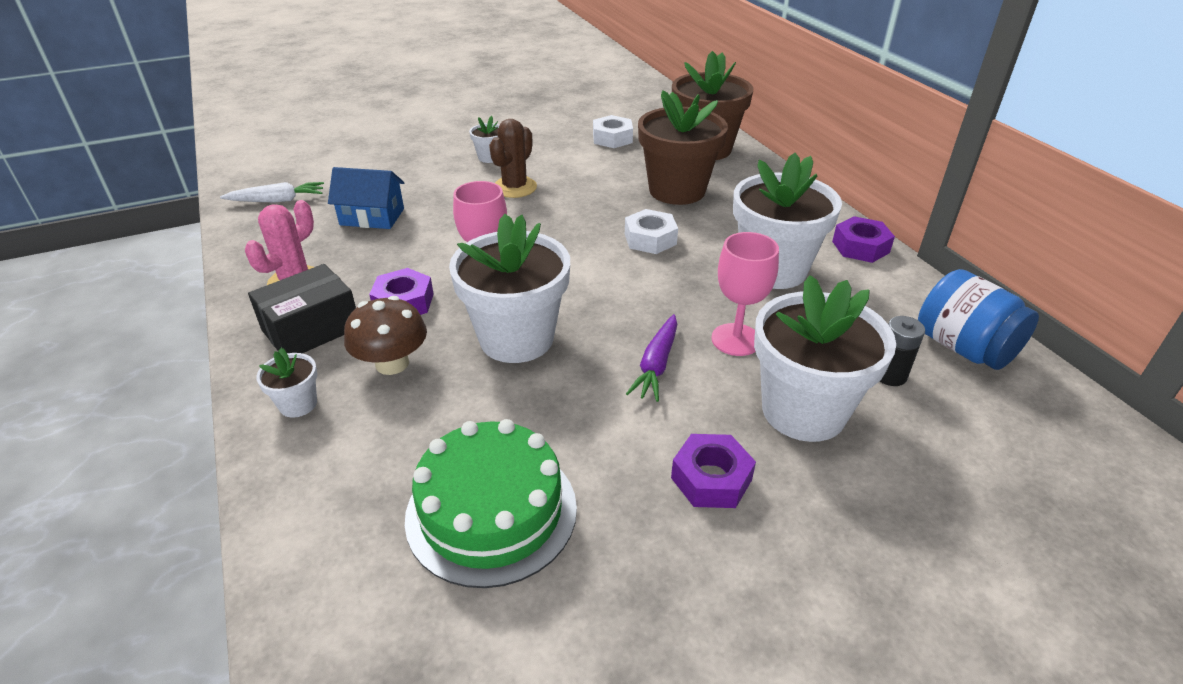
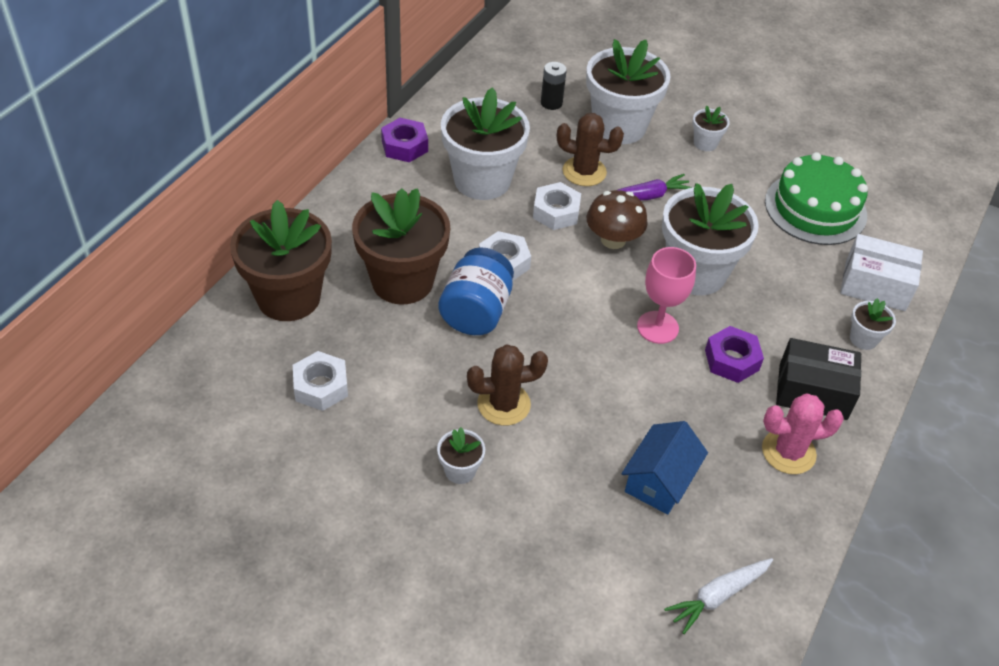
camera: 130 degrees left, 10 degrees up
(277, 200) = (718, 596): white carrot -> white carrot turned 75 degrees counterclockwise
(330, 472) = (875, 285): none -> white box
(372, 217) = (659, 480): blue house -> blue house turned 60 degrees clockwise
(392, 363) = (785, 320): brown mushroom -> brown mushroom (613, 240)
(688, 293) = (556, 212): none -> white nut
(711, 479) = (705, 143): purple nut -> white flower pot
(736, 339) = (584, 172): pink goblet -> brown cactus
(963, 348) = (493, 81): blue jar -> blue jar (476, 311)

